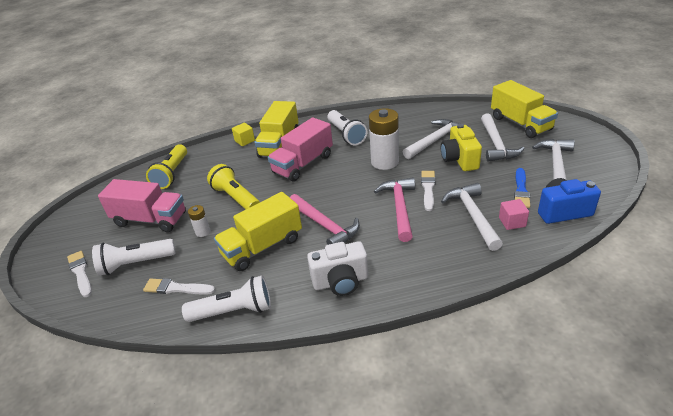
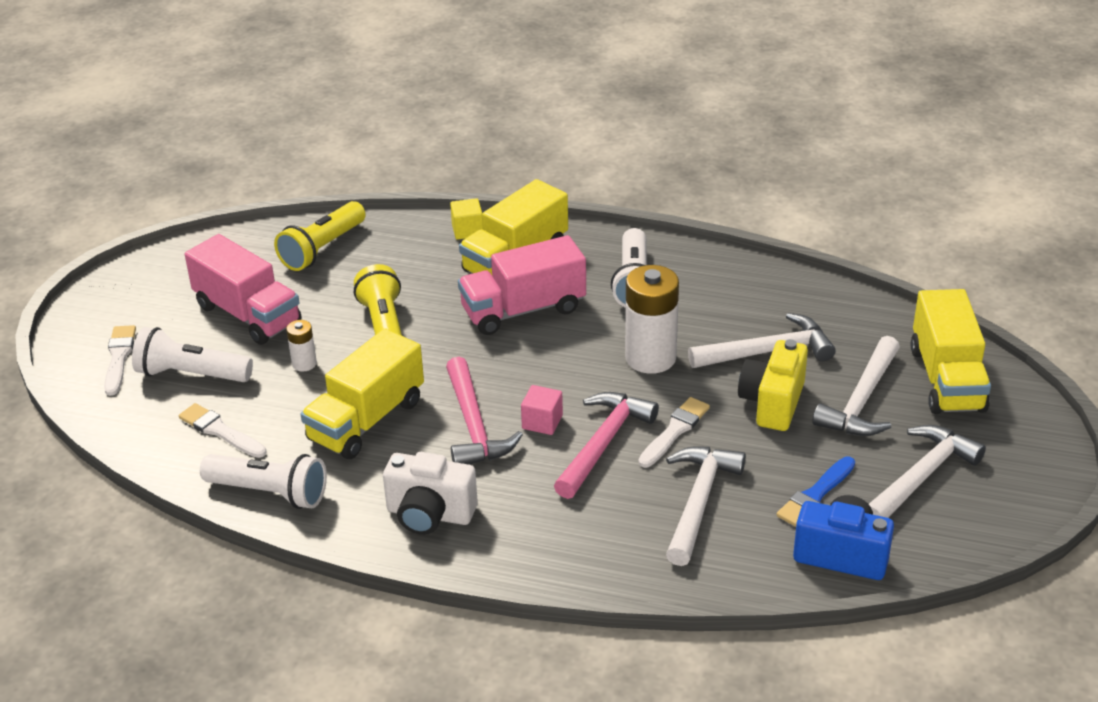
camera: 25 degrees right, 0 degrees up
(262, 247) = (366, 420): yellow truck -> yellow truck turned 45 degrees counterclockwise
(512, 222) = (747, 536): pink cube -> pink cube (542, 422)

